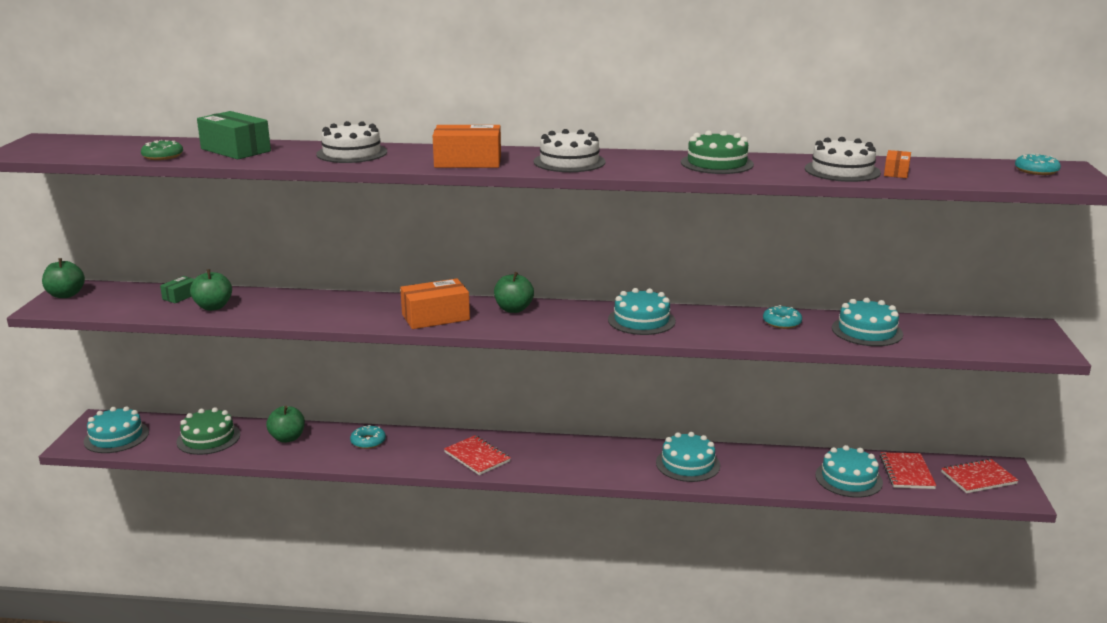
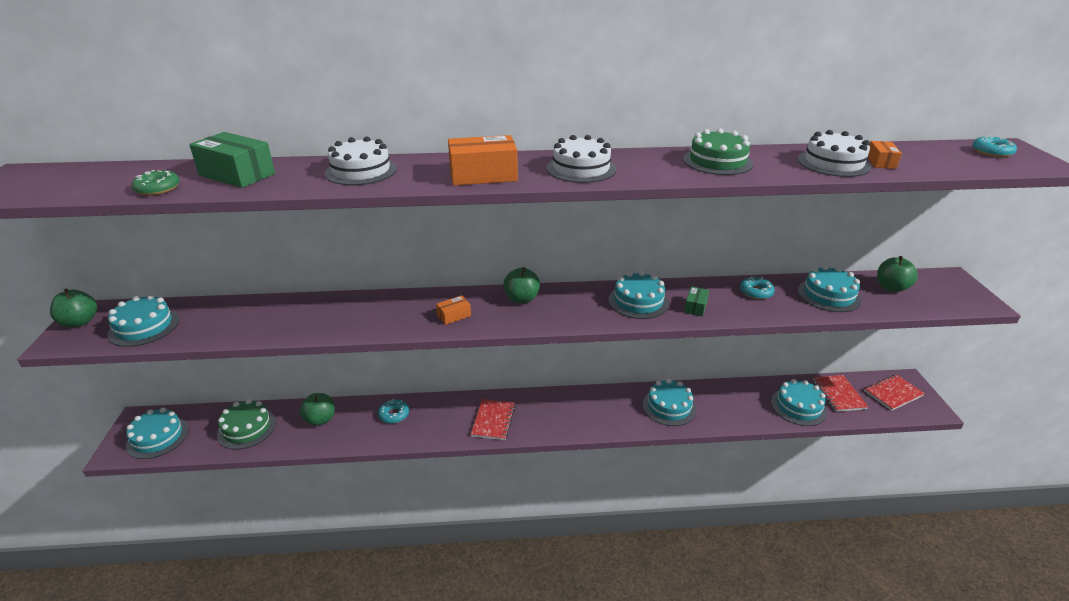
camera: 10 degrees left, 10 degrees up
(125, 303) = (144, 327): none -> turquoise cake
(180, 296) = (200, 313): green box -> green box (695, 307)
(213, 307) = (235, 323): green apple -> green apple (891, 287)
(435, 317) = (454, 316): orange box -> orange box, size x0.52
(477, 457) = (493, 420): red notebook -> red notebook turned 60 degrees clockwise

